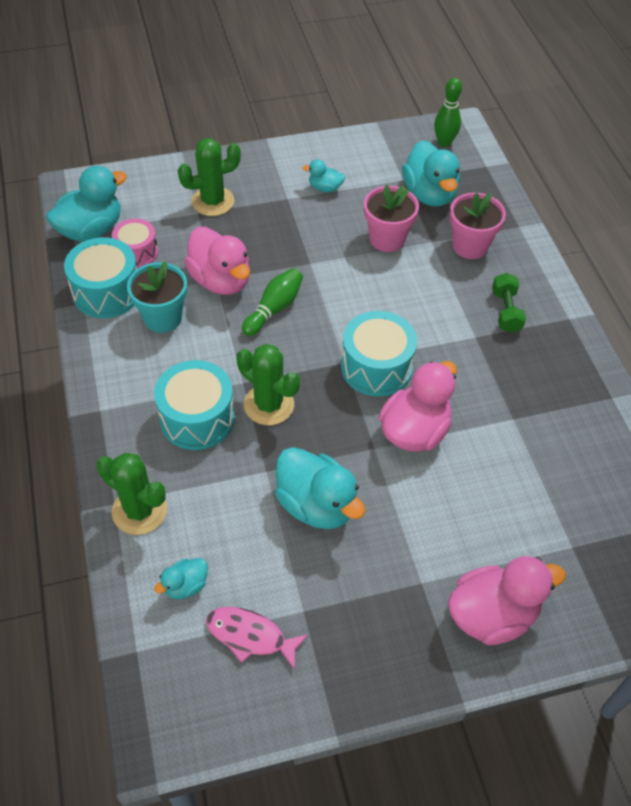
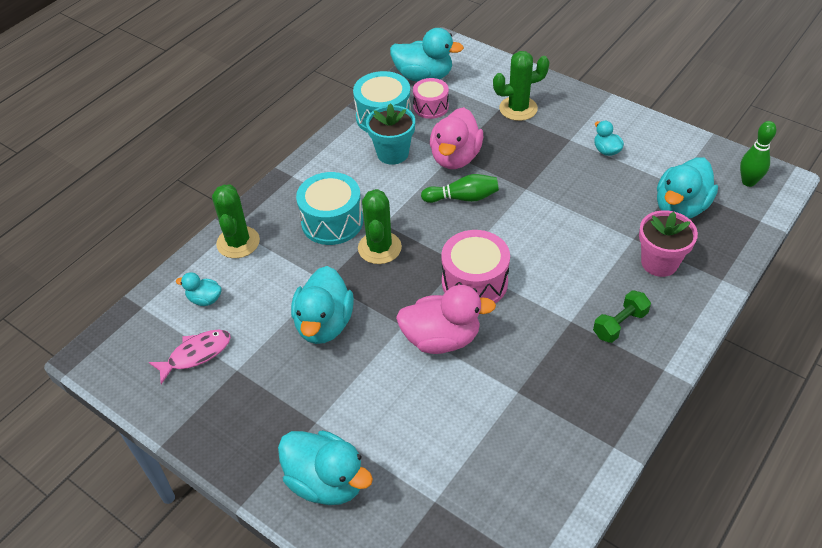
camera: 55 degrees right, 5 degrees down
(213, 201) = (518, 108): green cactus -> green cactus turned 45 degrees counterclockwise
(250, 636) = (196, 354): pink fish -> pink fish turned 75 degrees clockwise
(376, 367) = (474, 282): turquoise drum -> pink drum
(387, 239) = (602, 213): pink flower pot -> none
(492, 614) = (326, 481): pink duck -> turquoise duck

